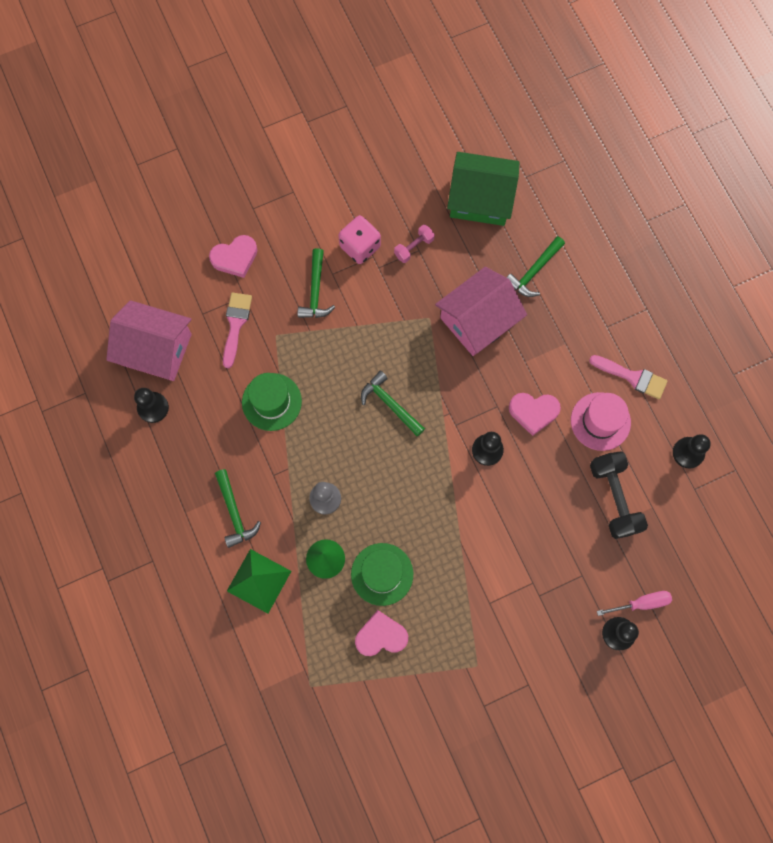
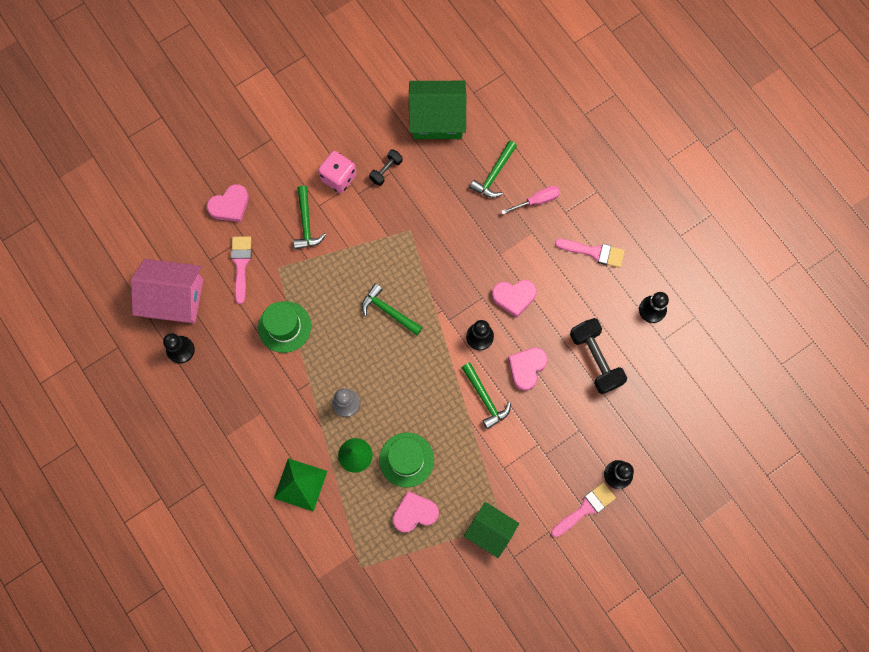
camera: 10 degrees left, 0 degrees up
(234, 512) = (269, 429): green hammer -> green hammer (485, 398)
(414, 247) = (386, 170): pink dumbbell -> black dumbbell
(463, 671) = (490, 530): none -> green house
(478, 320) = (453, 225): pink house -> none
(534, 494) = (527, 368): none -> pink heart
(575, 665) = (585, 508): none -> pink brush
(600, 421) = (573, 295): pink hat -> none
(642, 603) = (634, 445): pink screwdriver -> pink screwdriver (537, 200)

